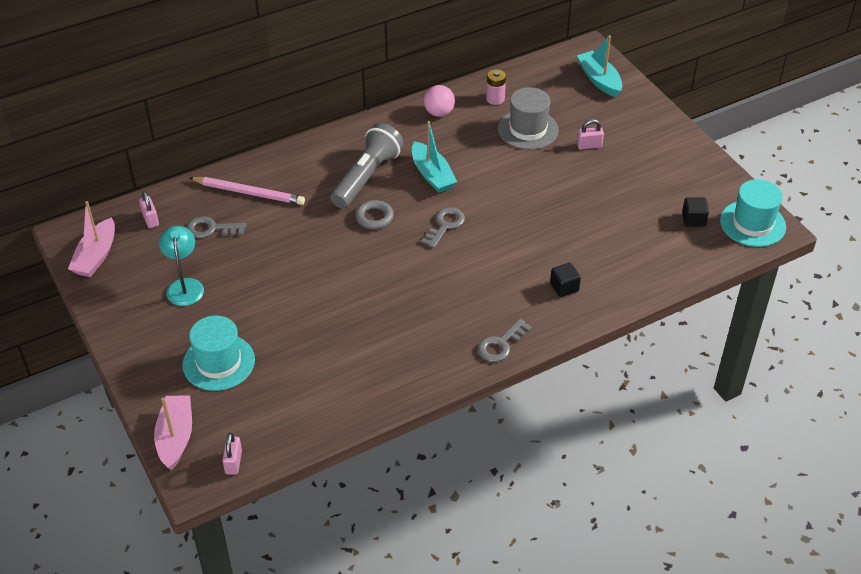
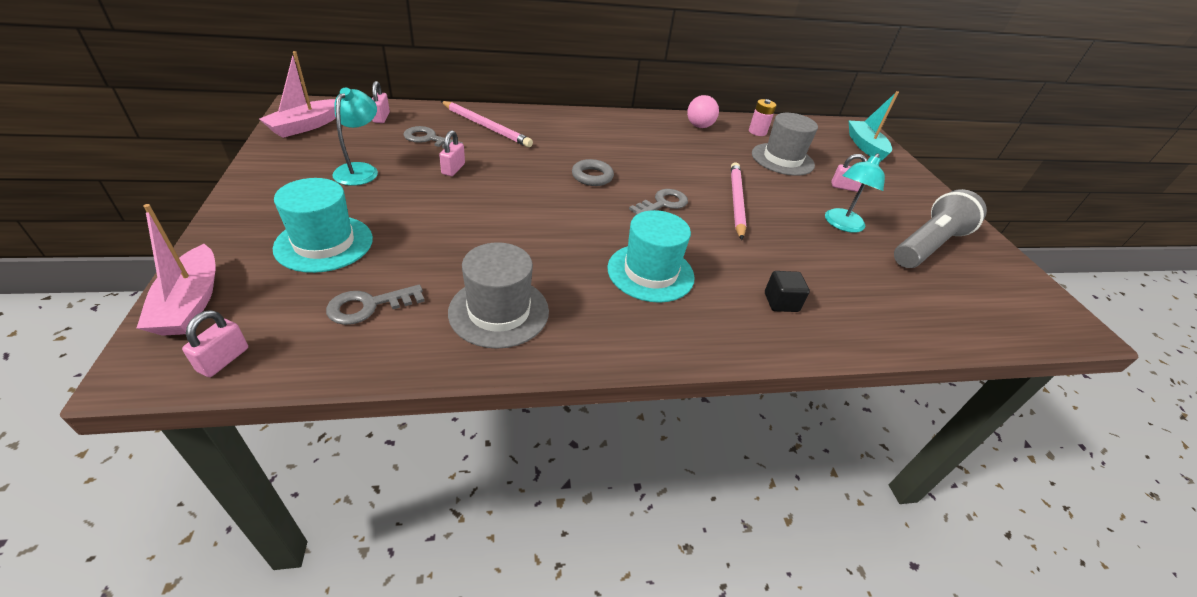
camera: 15 degrees right, 5 degrees down
(175, 437) = (191, 303): pink boat -> pink boat turned 150 degrees clockwise
(257, 255) = (453, 169): none -> pink padlock
(367, 177) = (604, 147): grey flashlight -> grey flashlight (928, 245)
(377, 368) = (499, 311): none -> grey hat
(432, 175) = (670, 163): turquoise boat -> none
(501, 344) = (674, 339): grey key -> grey key (369, 306)
(503, 199) = (736, 202): none -> pink pencil
(594, 192) = (841, 225): none -> turquoise lamp
(693, 219) = (963, 284): black cube -> none
(752, 224) = (1044, 312): turquoise hat -> turquoise hat (650, 272)

